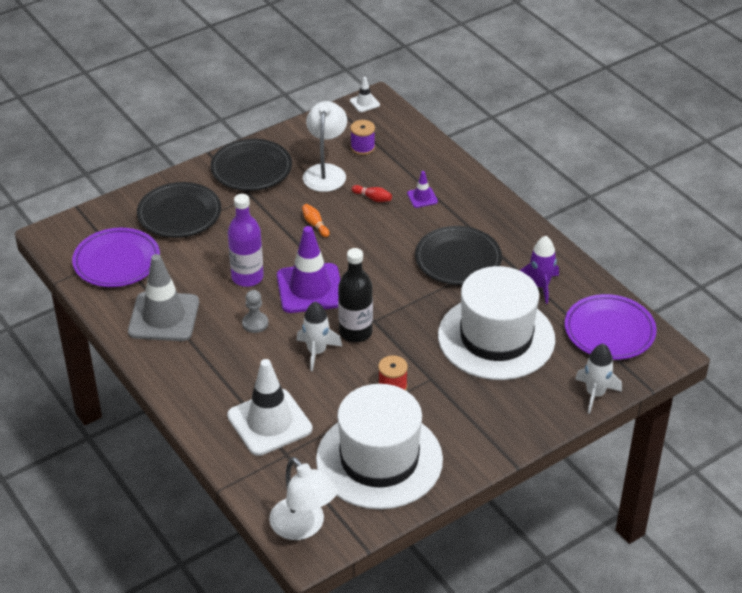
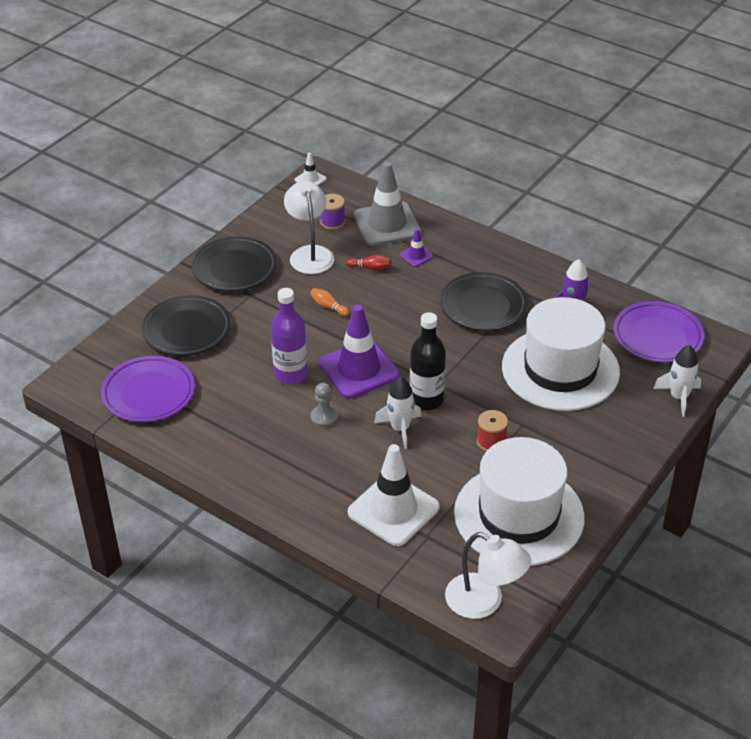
camera: 20 degrees left, 0 degrees up
(164, 317) = (228, 435): grey traffic cone -> grey traffic cone (387, 224)

